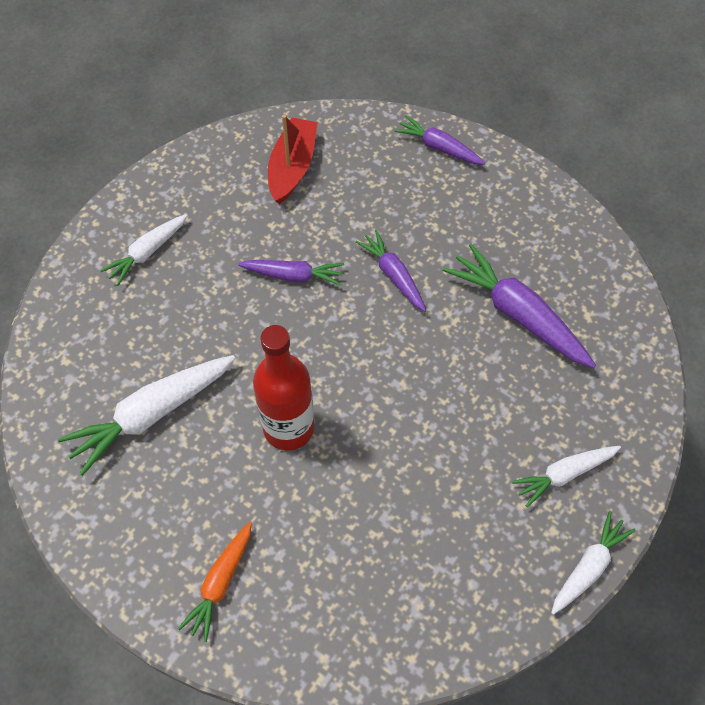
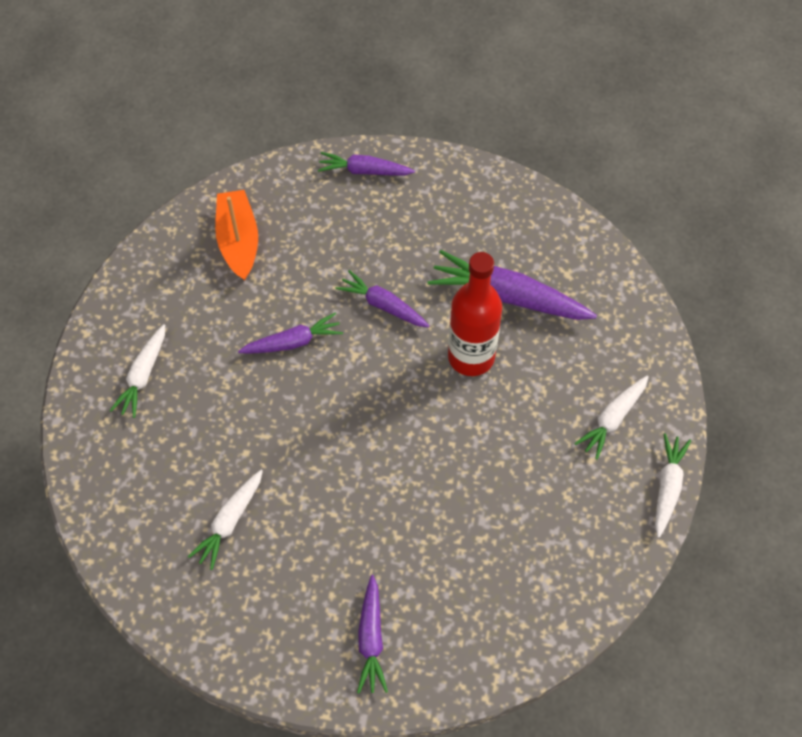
camera: 25 degrees left, 0 degrees up
(152, 414) = (230, 522): white carrot -> white carrot, size x0.61
(220, 583) = (371, 639): orange carrot -> purple carrot
(288, 428) = (360, 480): red bottle -> red bottle (471, 357)
(292, 167) = (238, 241): red boat -> orange boat

